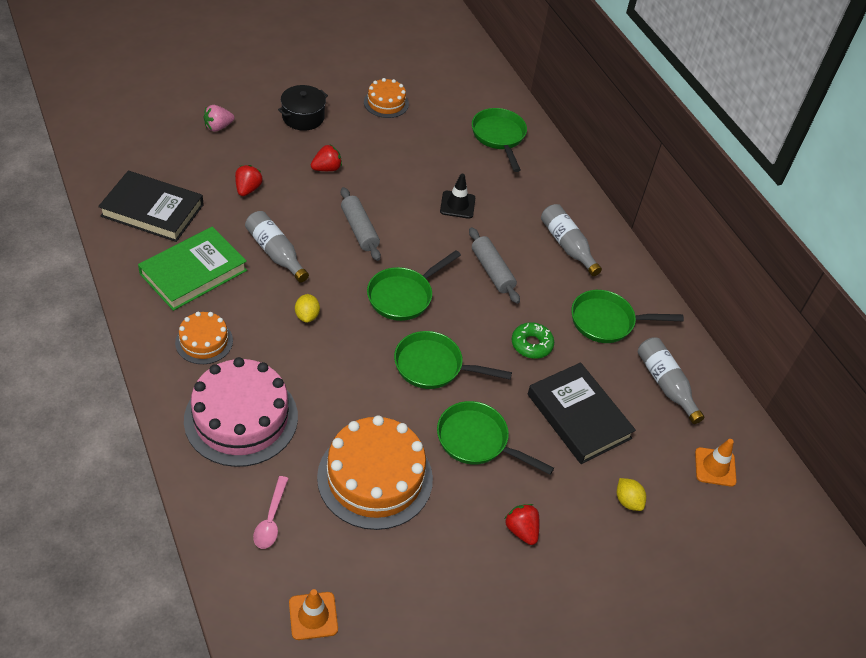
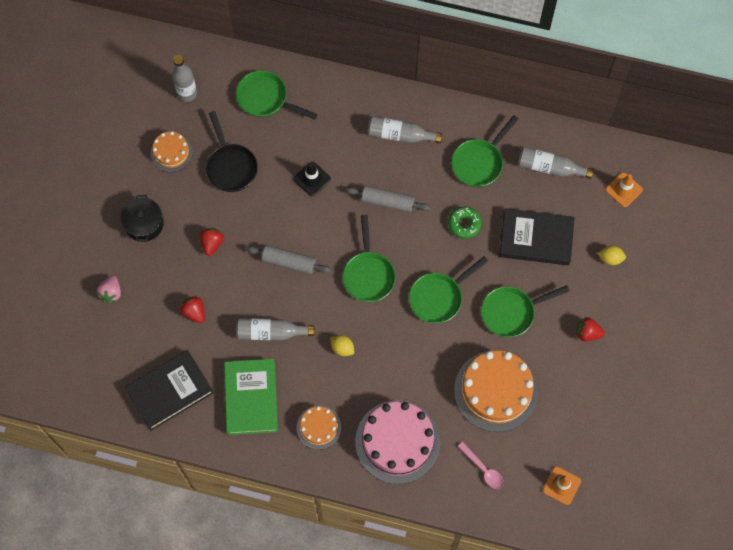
camera: 45 degrees left, 20 degrees up
(412, 145) = (230, 166): none -> black pan
(449, 87) = (187, 93): none -> grey bottle

